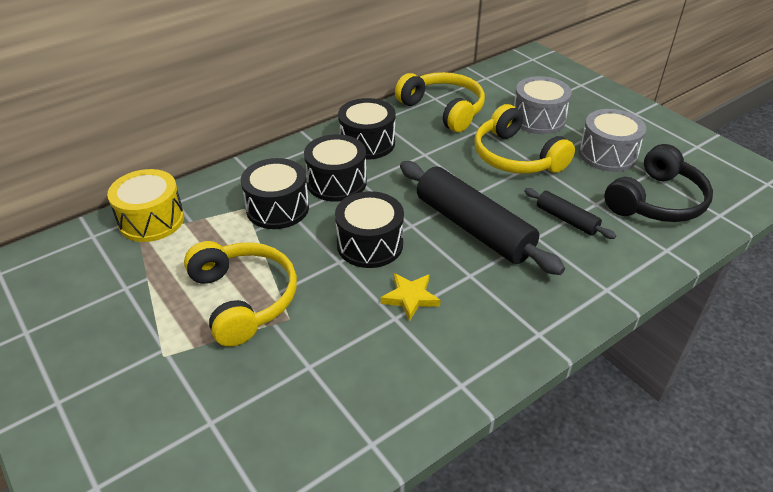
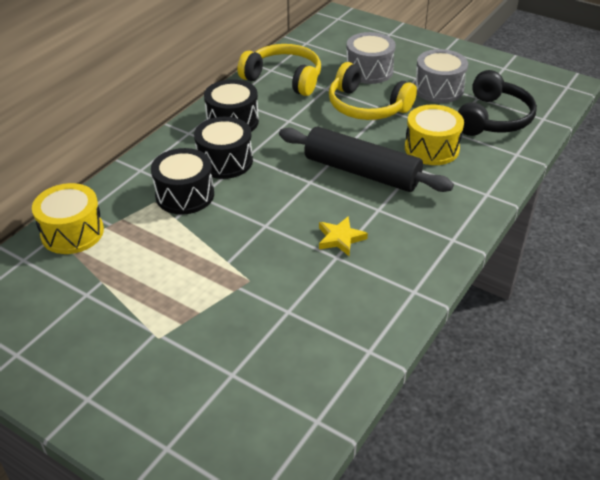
camera: 20 degrees left, 0 degrees up
(244, 299) = (201, 275): yellow headphones -> none
(370, 244) = (283, 205): black drum -> none
(566, 219) = (431, 148): black rolling pin -> yellow drum

